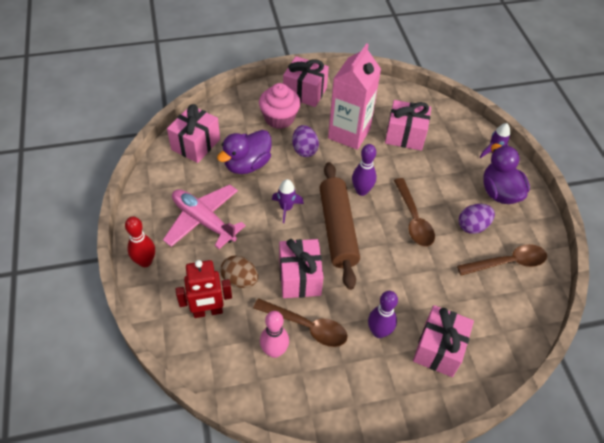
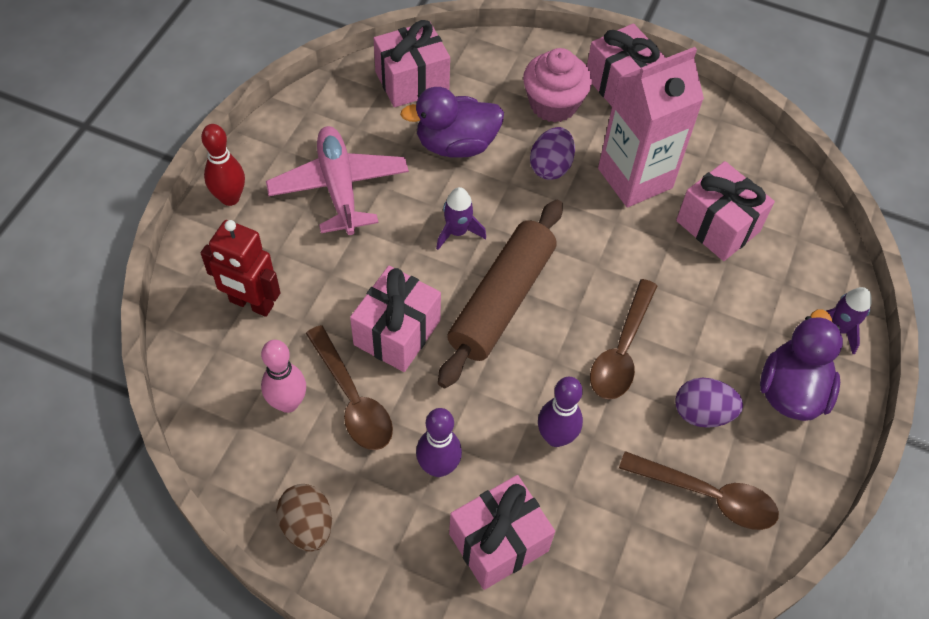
camera: 35 degrees right, 5 degrees up
(240, 280) = (321, 289): brown egg -> brown egg (307, 526)
(361, 191) = (581, 268): purple bowling pin -> purple bowling pin (555, 437)

